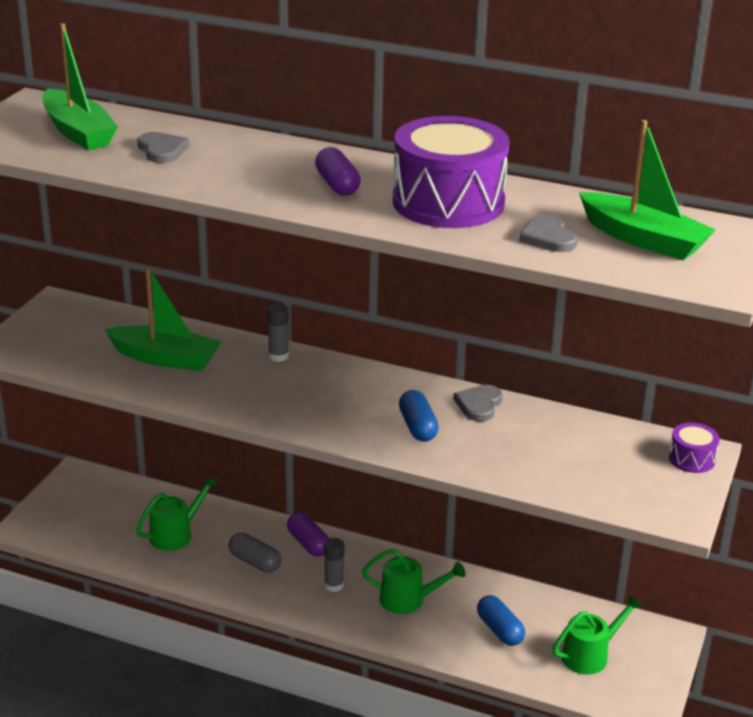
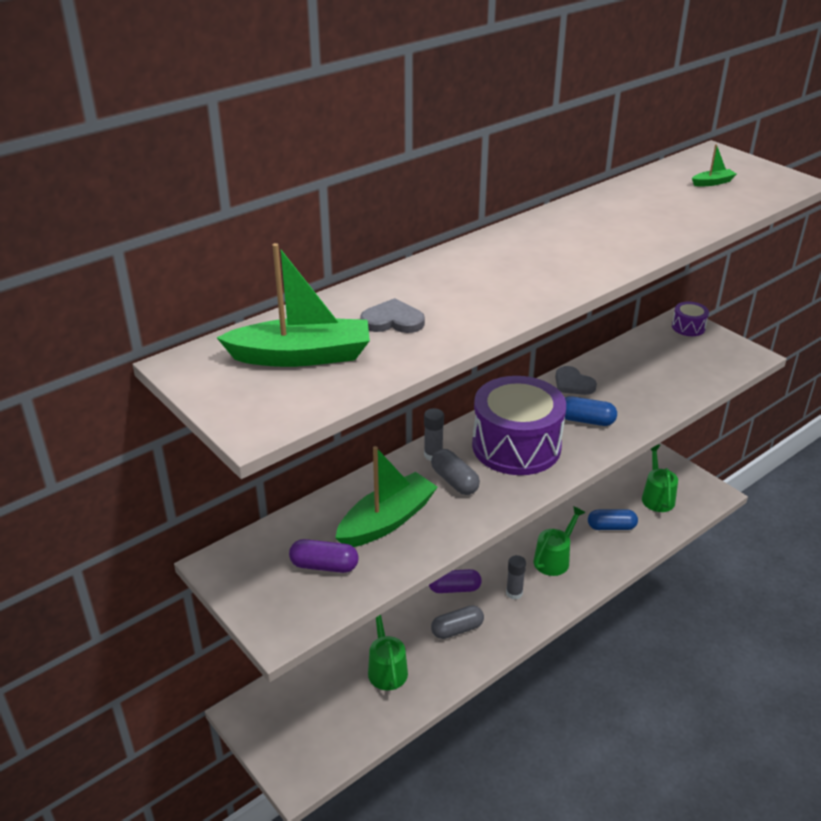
camera: 60 degrees left, 5 degrees up
(249, 377) = (454, 481): none -> grey capsule
(337, 185) = (540, 260): purple capsule -> purple capsule (324, 566)
(448, 202) = (607, 227): purple drum -> purple drum (516, 446)
(548, 237) = (691, 210): grey heart -> none
(643, 239) = (712, 182): green boat -> green boat, size x0.44

